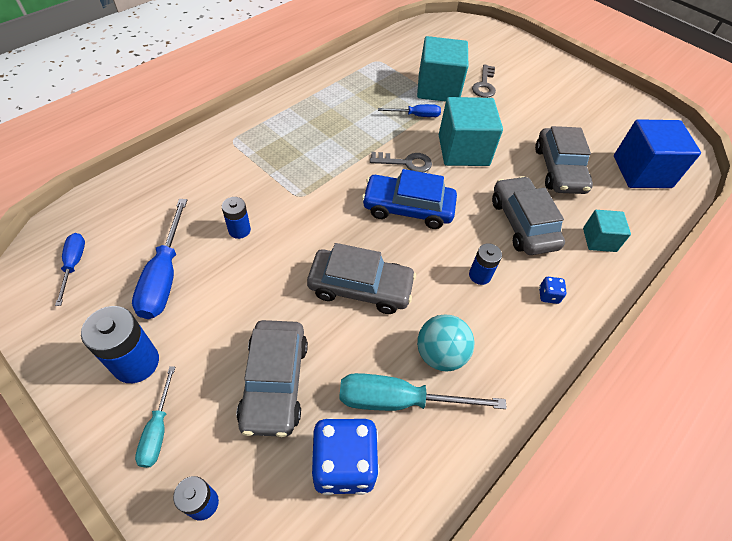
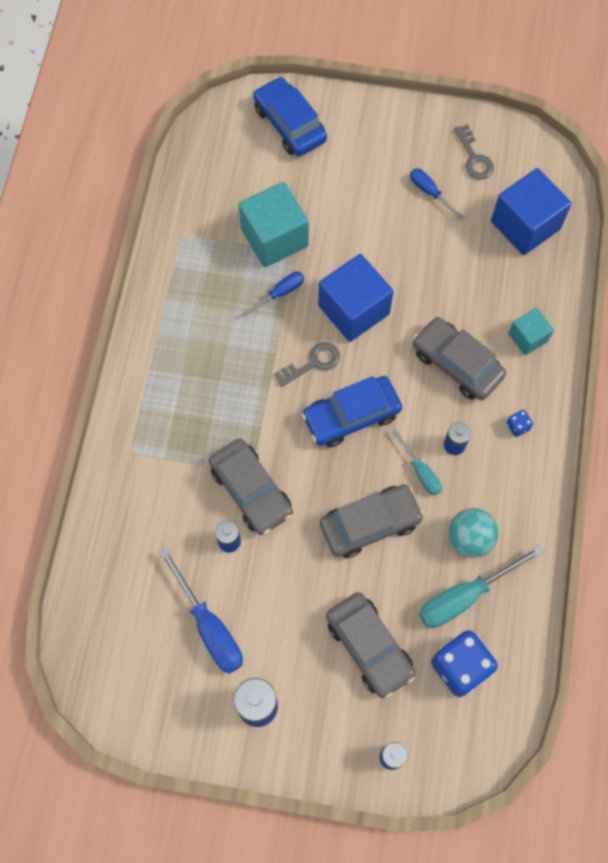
camera: 30 degrees left, 15 degrees up
(74, 265) = (126, 670): blue screwdriver -> blue screwdriver (430, 192)
(158, 430) = (319, 737): turquoise screwdriver -> turquoise screwdriver (420, 471)
(463, 150) = (353, 310): turquoise cube -> blue cube
(484, 85) = (316, 200): grey key -> grey key (474, 158)
(496, 45) = (289, 124): none -> blue car
(559, 170) = (452, 274): grey car -> grey car (251, 490)

